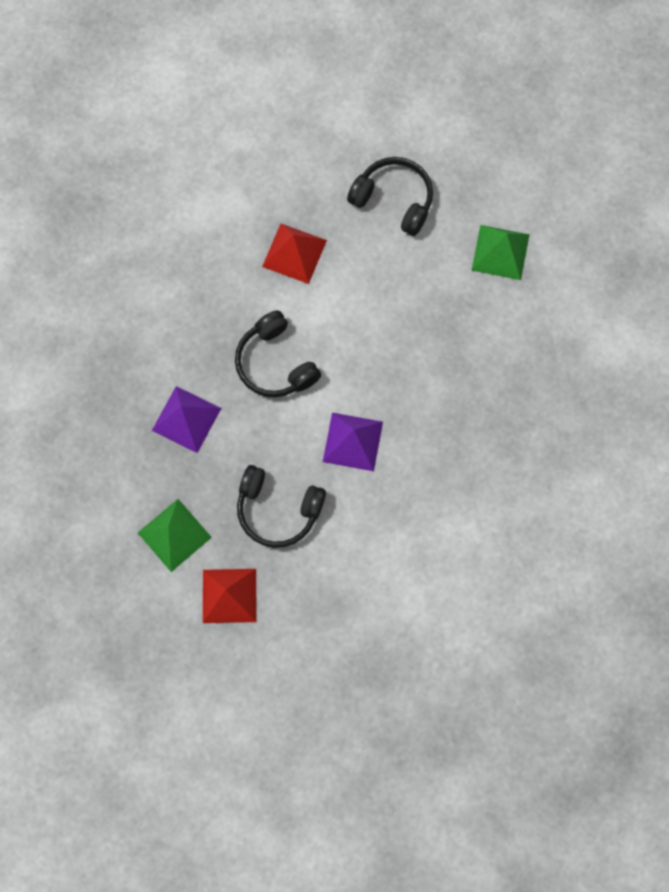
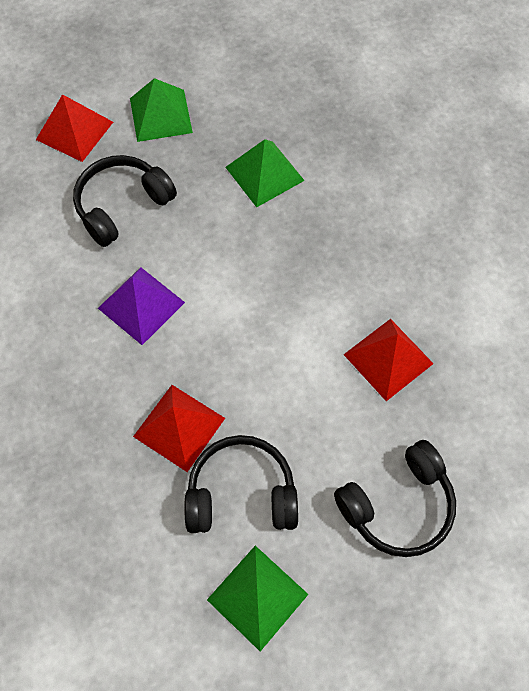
camera: 120 degrees right, 10 degrees down
(186, 419) = (264, 173): purple pyramid -> green pyramid
(275, 363) = (272, 277): black headphones -> black headphones (241, 493)
(425, 360) = (179, 427): none -> red pyramid

